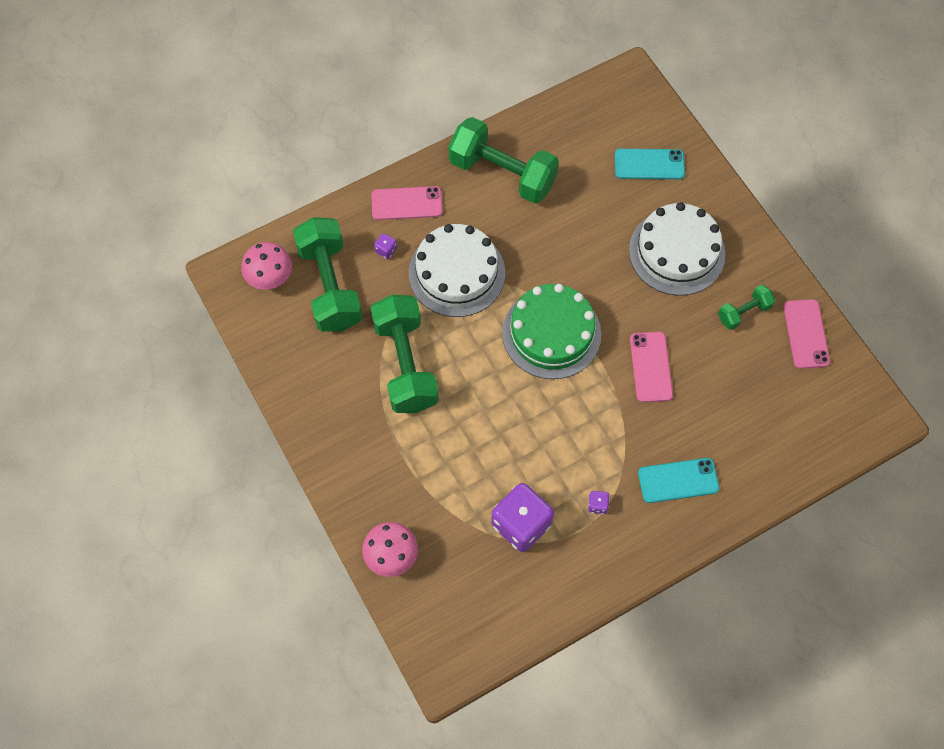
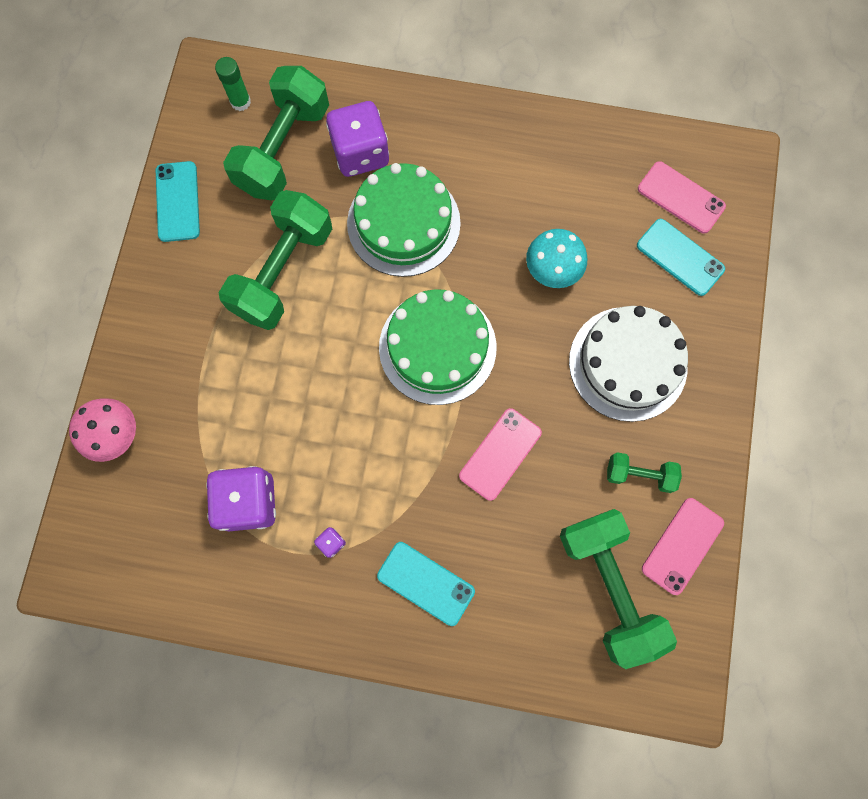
camera: 40 degrees right, 10 degrees up
(270, 277) = (240, 102): pink mushroom -> green glue stick
(288, 374) = (178, 201): none -> turquoise phone
(386, 250) = (360, 153): purple dice -> purple dice, size x2.47
(407, 203) = (418, 124): pink phone -> pink phone (681, 198)
(457, 273) = (403, 223): white cake -> green cake
(502, 173) = (531, 161): green dumbbell -> green dumbbell (608, 586)
(579, 230) = (552, 270): none -> turquoise mushroom

